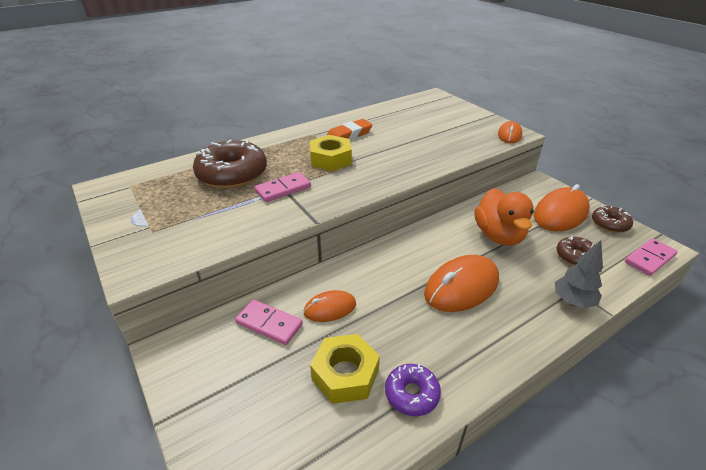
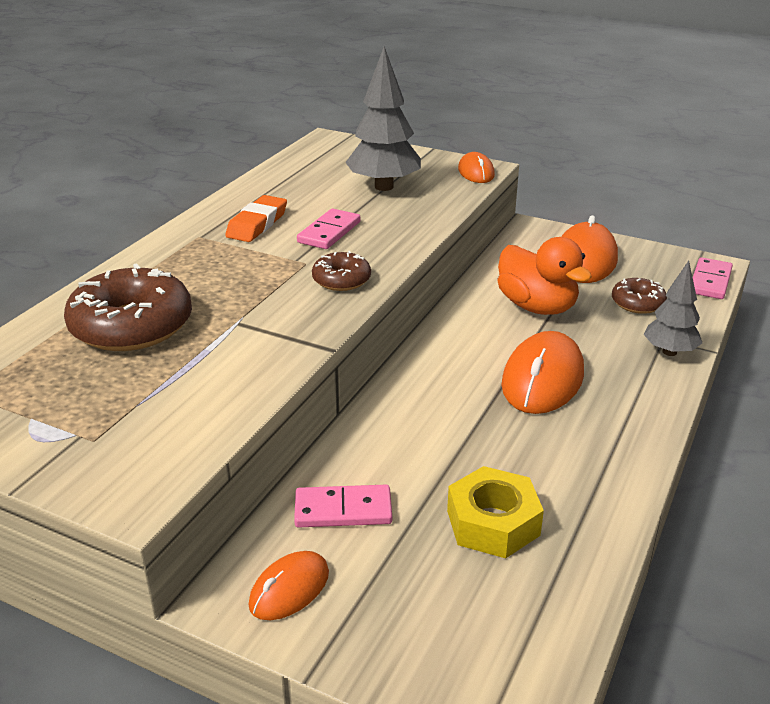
camera: 30 degrees left, 5 degrees down
(283, 189) = (238, 323): pink domino -> pink domino (329, 232)
(330, 308) = (406, 462): orange mouse -> orange mouse (289, 589)
(331, 159) = (265, 264): yellow nut -> none
(411, 394) = (583, 509): purple donut -> none
(441, 130) = (384, 187): none -> grey tree
(610, 224) = (645, 255): brown donut -> brown donut (341, 280)

